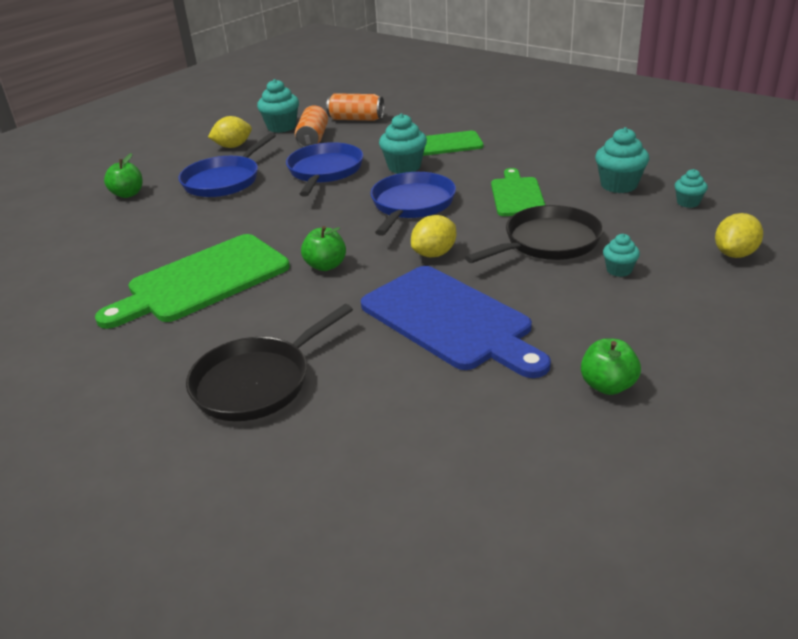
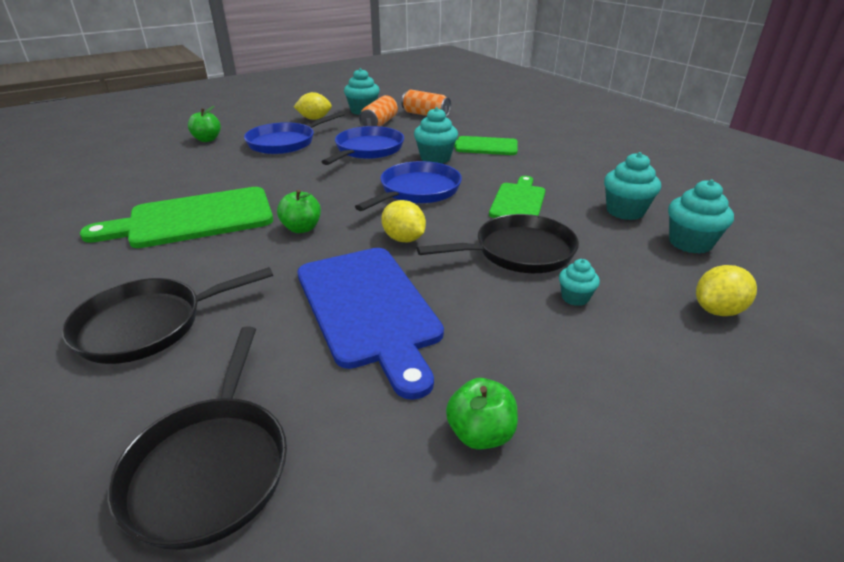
camera: 15 degrees right, 0 degrees up
(418, 462) = (211, 467): none -> black pan
(434, 254) = (403, 239): yellow lemon -> yellow lemon turned 75 degrees clockwise
(688, 202) = (690, 243): turquoise cupcake -> turquoise cupcake, size x1.74

